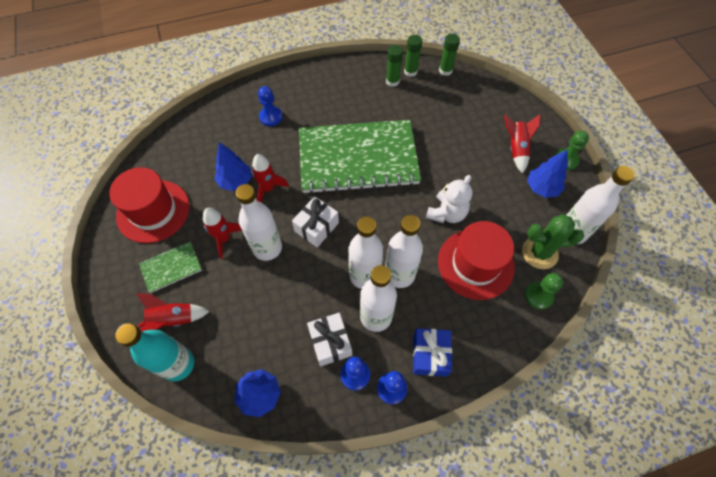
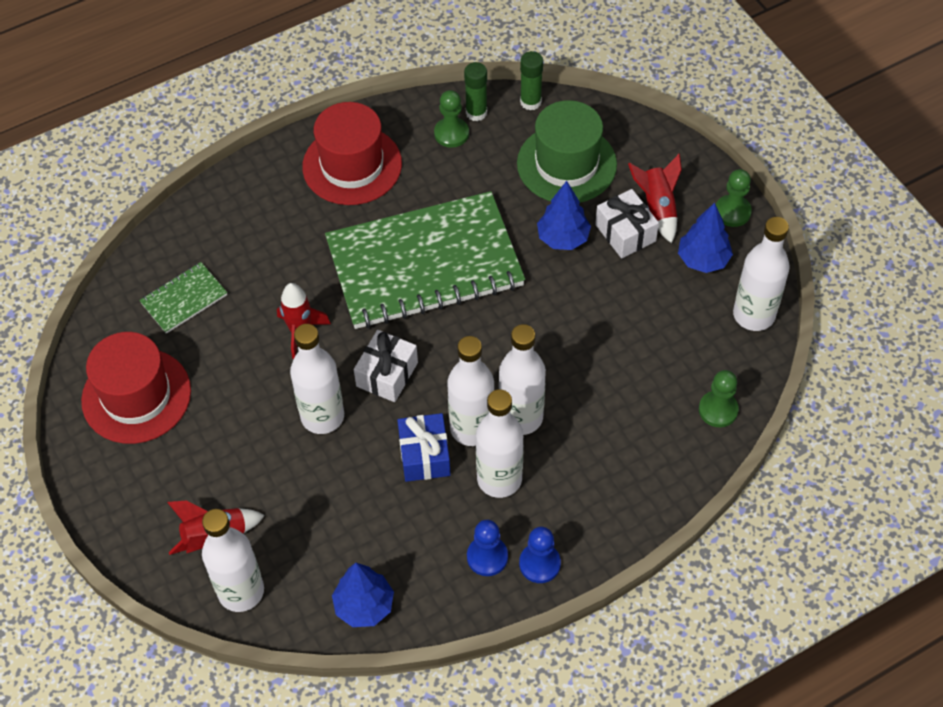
camera: 10 degrees left, 5 degrees down
(171, 267) = (190, 469): green notebook -> green notebook (184, 299)
(178, 364) = (241, 591): turquoise bottle -> white bottle
(224, 239) = (255, 415): red rocket -> none
(235, 181) = (248, 330): blue tree -> blue tree (563, 238)
(271, 117) = (275, 223): blue pawn -> none
(330, 342) = (444, 523): white gift -> white gift (625, 233)
(392, 81) = (451, 133): green glue stick -> green pawn
(430, 355) = (583, 513): blue gift -> blue gift (424, 455)
(446, 213) = (571, 320): white teddy bear -> none
(461, 111) = (566, 164): none -> green hat
(475, 264) = (625, 383): red hat -> red hat (352, 165)
(539, 253) = (712, 352): green cactus -> none

